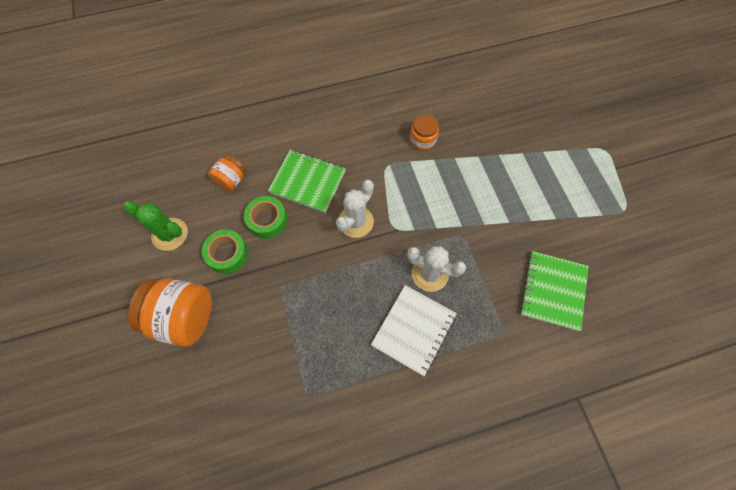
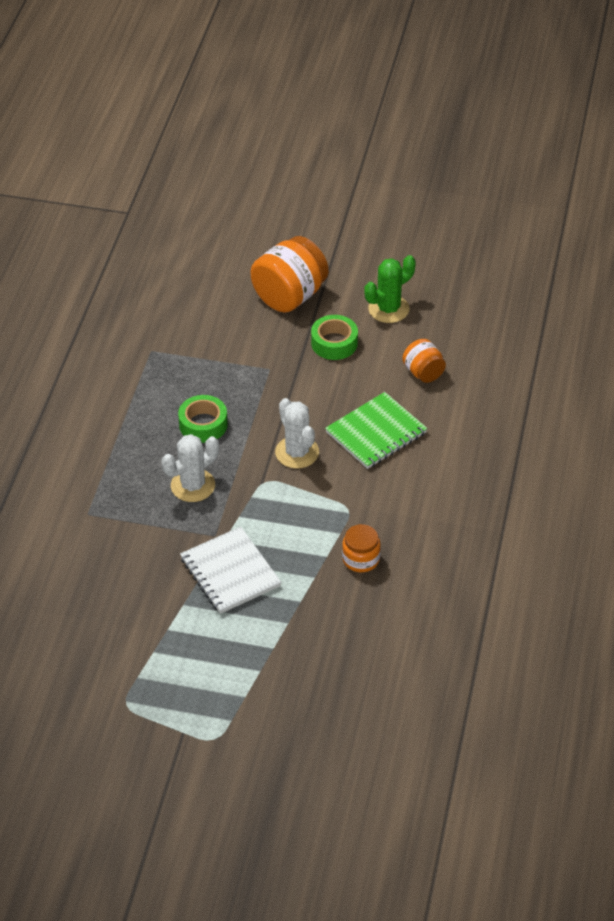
camera: 120 degrees right, 20 degrees down
(267, 220) = (351, 384): green tape -> green tape (203, 424)
(414, 330) = (148, 447): white notebook -> white notebook (230, 572)
(553, 291) = (95, 576): green notebook -> none

